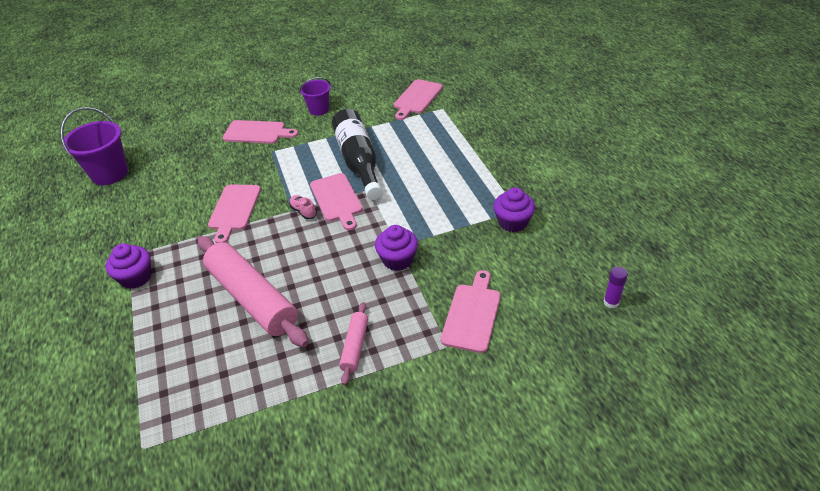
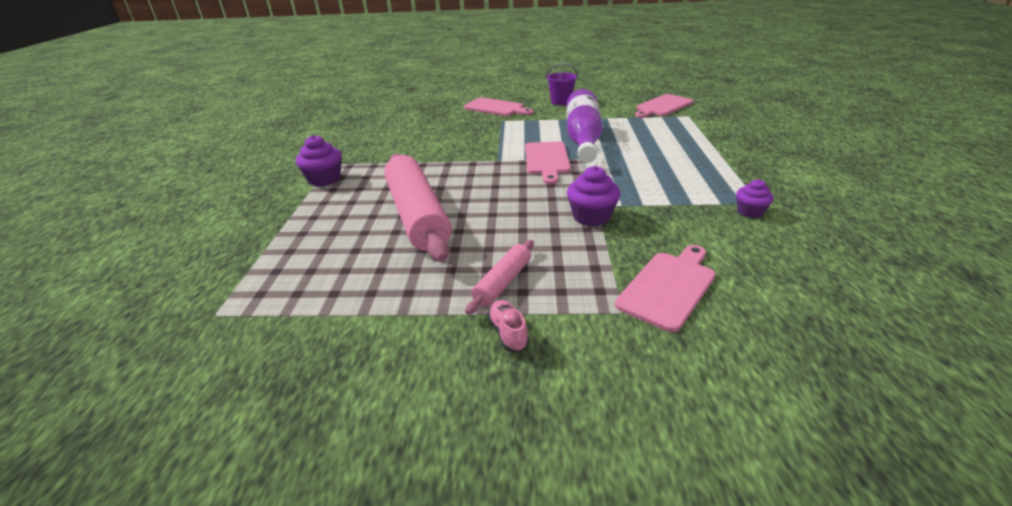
camera: 20 degrees right, 10 degrees down
(109, 173) = (357, 114): purple bucket -> none
(234, 210) = (443, 151): pink cutting board -> none
(303, 211) = (508, 163): pink shoe -> pink shoe (508, 333)
(358, 161) = (583, 138): black bottle -> purple bottle
(513, 222) = (750, 212): purple cupcake -> purple cupcake, size x0.65
(611, 302) = (894, 323): purple glue stick -> none

